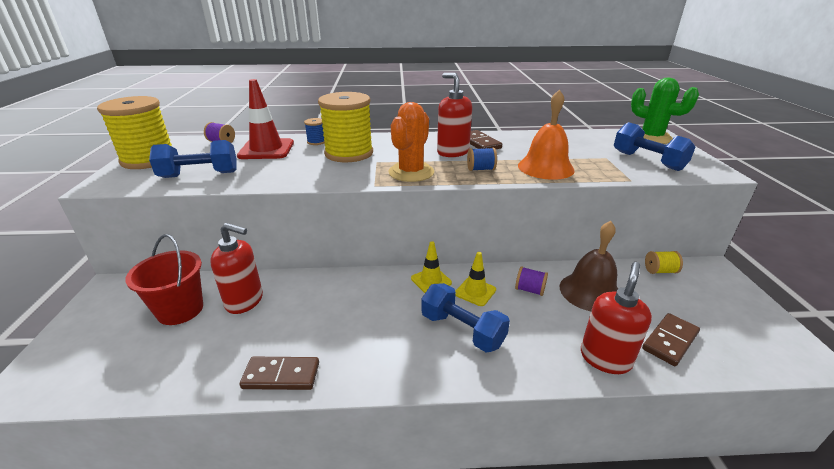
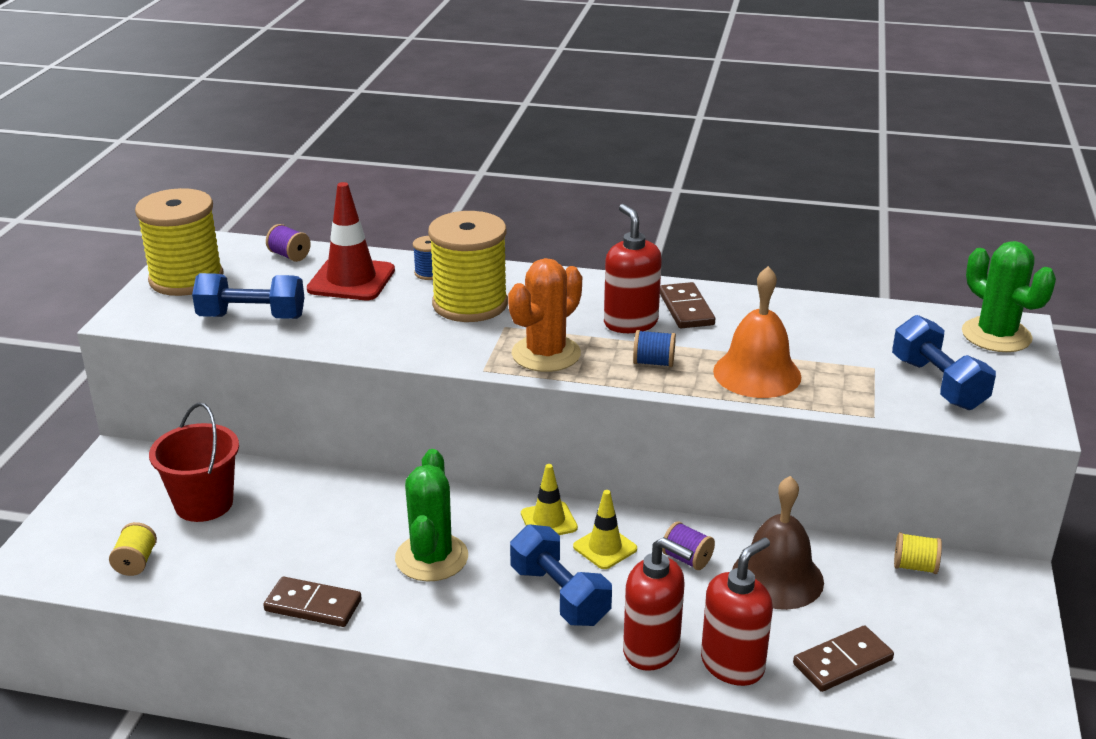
camera: 15 degrees right, 0 degrees up
(124, 367) = (136, 562): none -> yellow spool
(245, 301) = (286, 506): red soap dispenser -> red soap dispenser (652, 650)
(362, 320) = (431, 558): none -> green cactus

